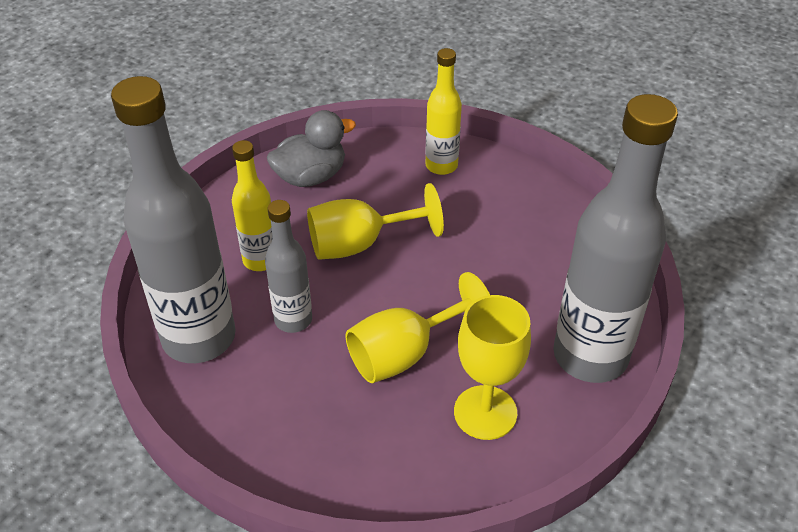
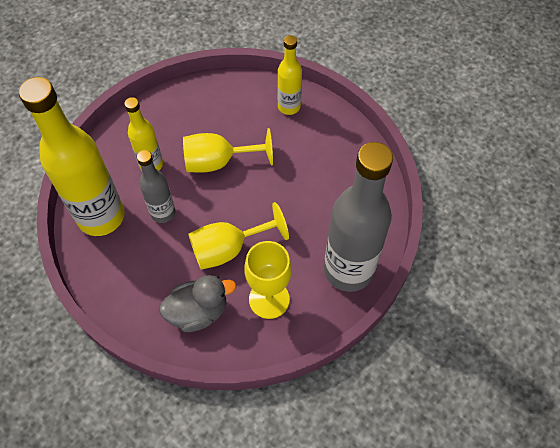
camera: 10 degrees right, 15 degrees up
(199, 338) = (101, 216): grey bottle -> yellow bottle
(311, 176) = (198, 103): grey duck -> grey duck (198, 311)

